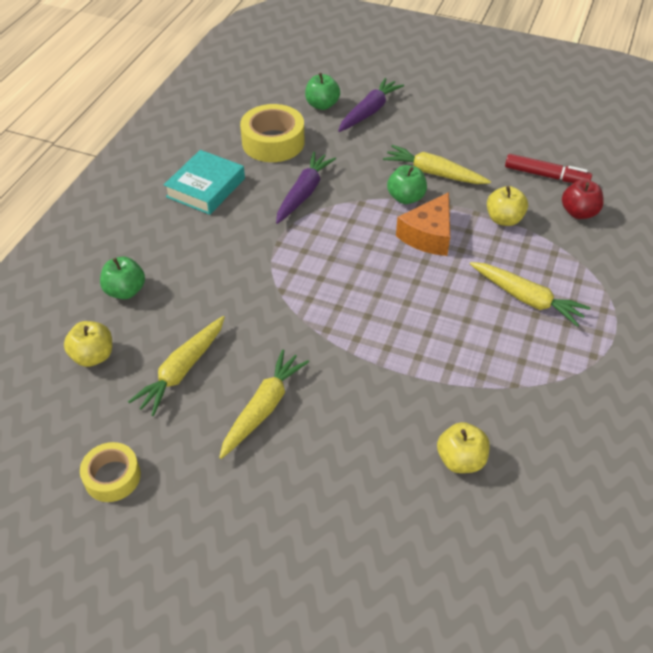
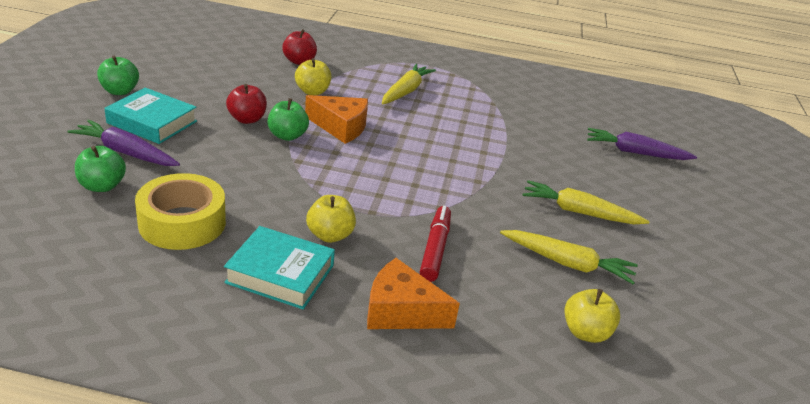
camera: 105 degrees left, 15 degrees down
(112, 477) = (702, 293): yellow tape -> none
(125, 291) = (482, 322): green apple -> green apple (120, 91)
(150, 246) = (401, 311): none -> orange cheese
(304, 193) = (285, 197): purple carrot -> purple carrot (635, 152)
(420, 121) = (152, 122): none -> turquoise book
(434, 173) = (247, 119): yellow carrot -> red apple
(460, 460) = (568, 127): yellow apple -> yellow apple (330, 235)
(546, 175) = (250, 68): red marker -> red marker (435, 249)

